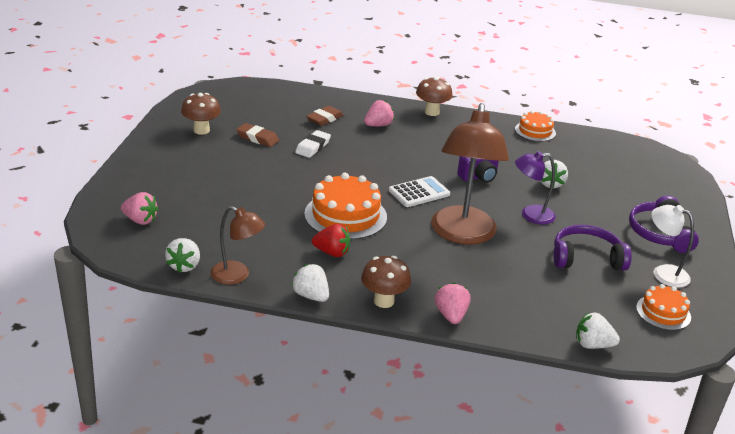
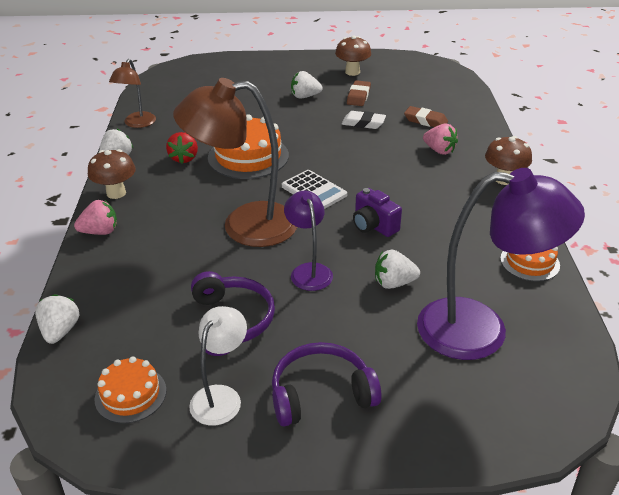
camera: 80 degrees right, 5 degrees up
(140, 220) = (199, 76): pink strawberry -> none
(184, 266) = (145, 102): white strawberry -> white strawberry (305, 96)
(601, 165) = (481, 330): none -> purple lamp

